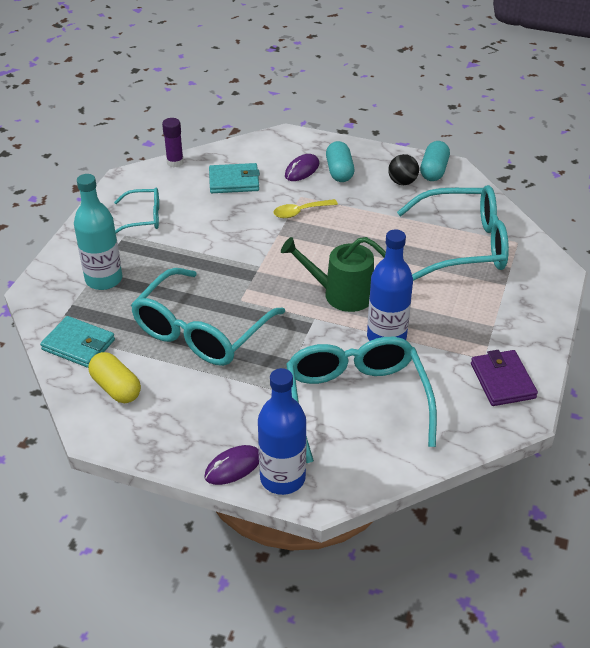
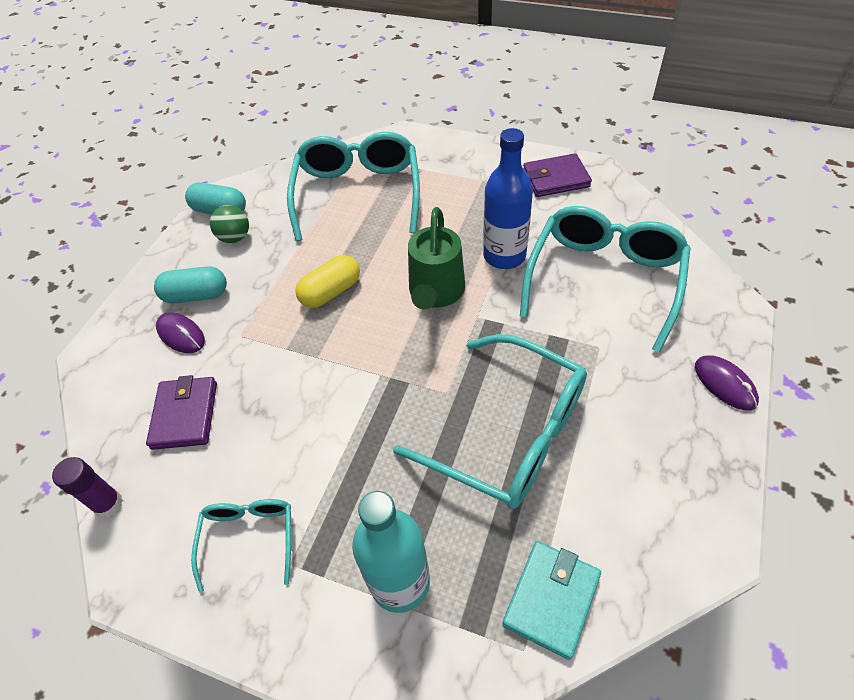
camera: 85 degrees left, 10 degrees up
(116, 388) = (629, 530): yellow capsule -> yellow capsule (331, 292)
(234, 181) = (185, 415): turquoise wallet -> purple wallet
(282, 478) = (725, 339): blue bottle -> none
(300, 212) = (274, 334): yellow spoon -> none
(356, 402) = (604, 280): turquoise glasses -> turquoise glasses turned 120 degrees clockwise
(402, 182) = (235, 237): black ball -> green ball

